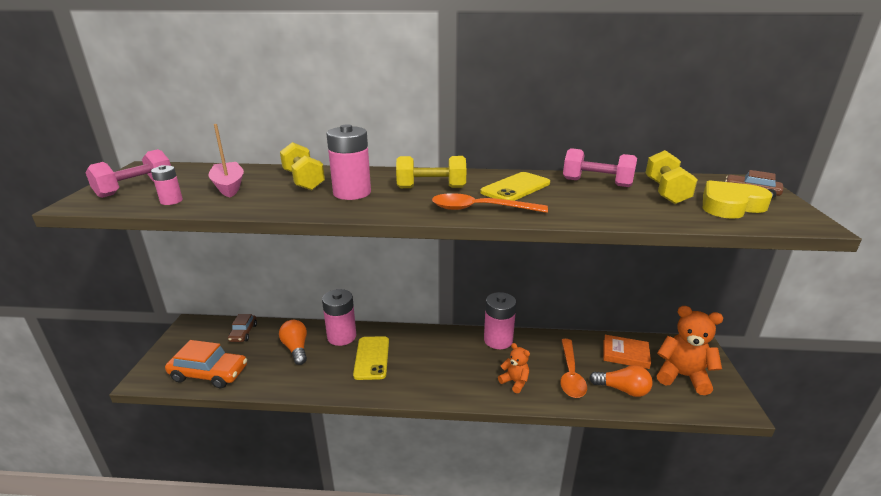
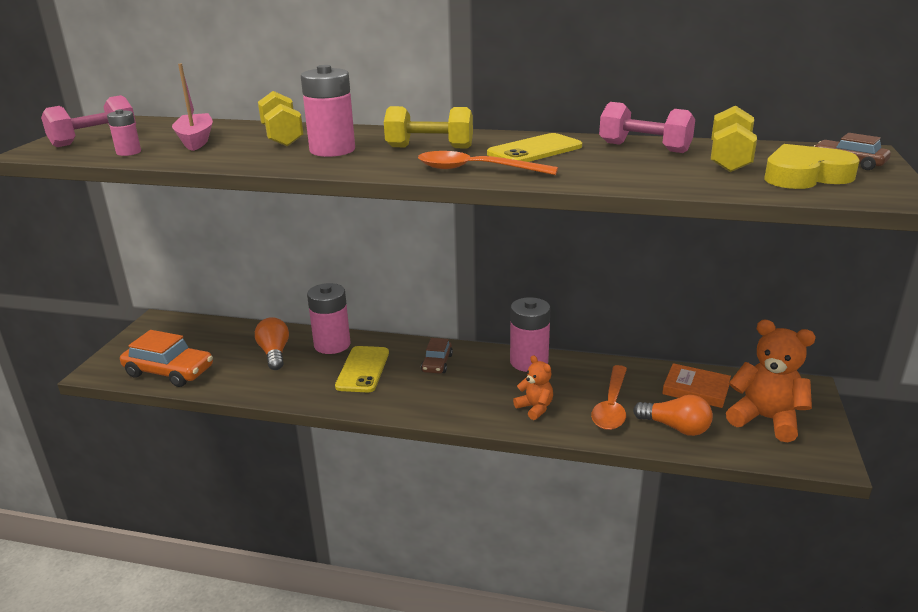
camera: 10 degrees right, 0 degrees up
(243, 333) = (216, 333): brown car -> brown car (437, 363)

